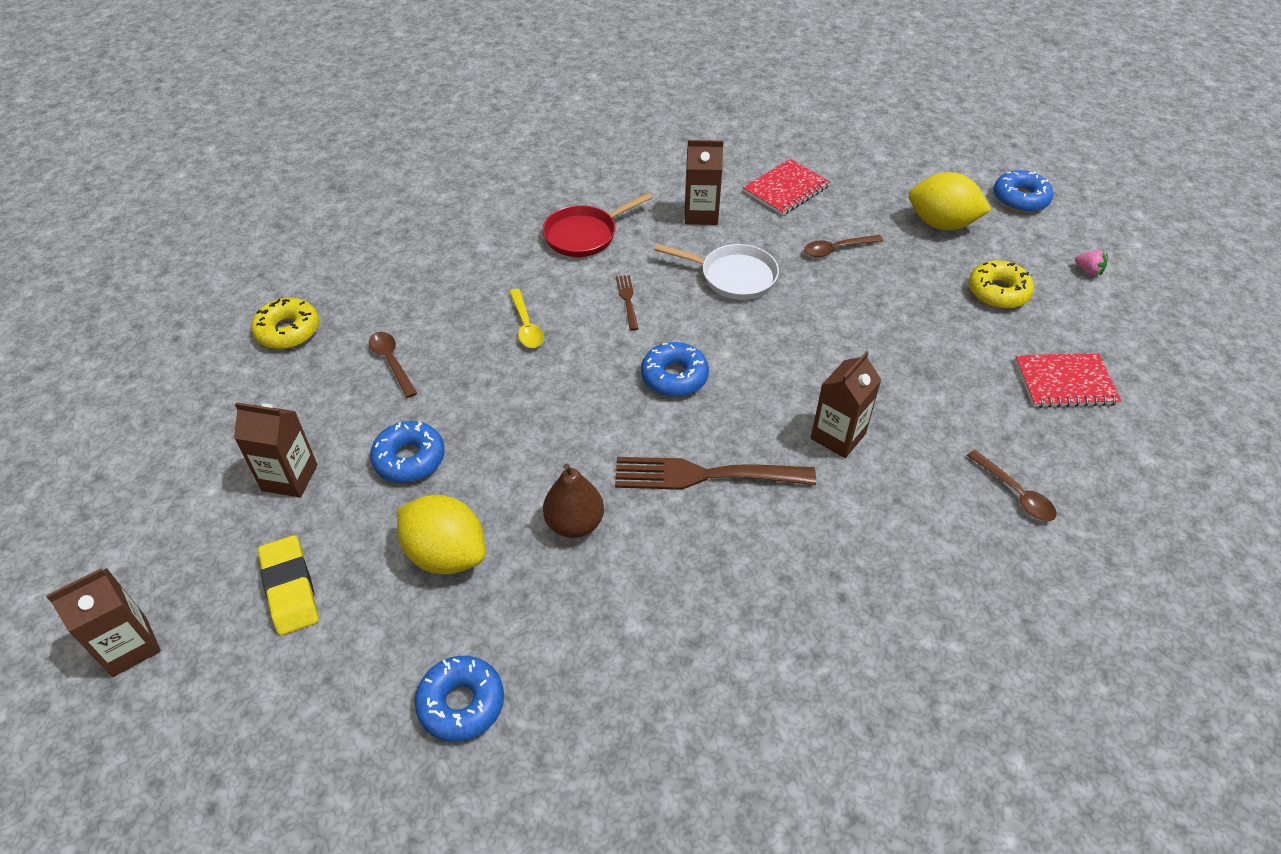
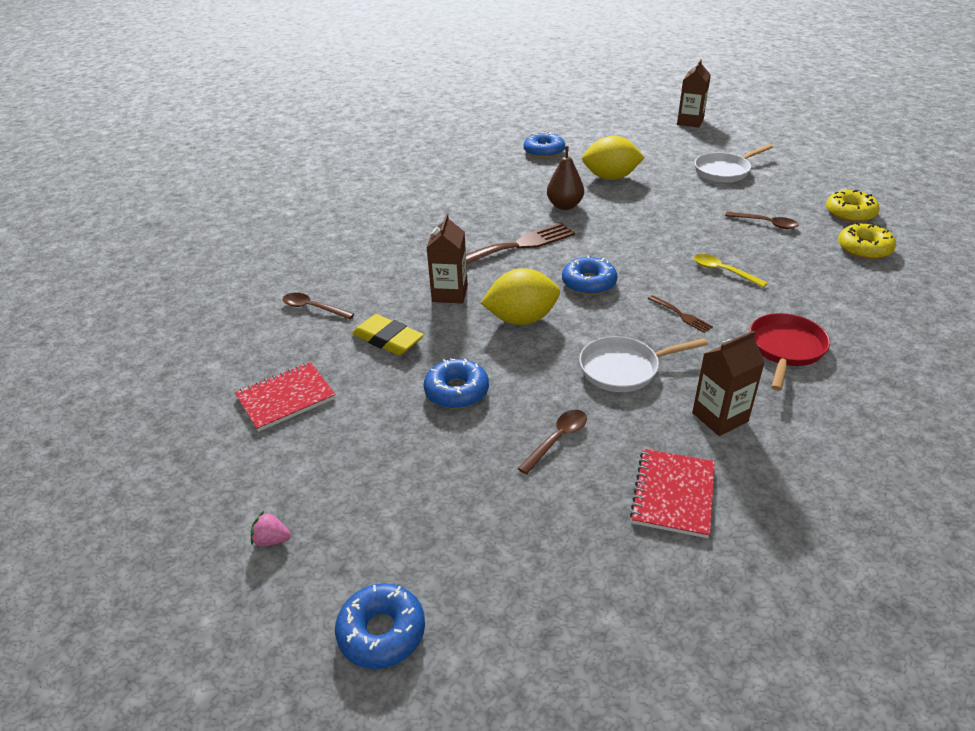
camera: 150 degrees right, 10 degrees down
(289, 478) = (724, 171): brown carton -> white pan
(290, 588) = (659, 149): yellow eraser -> yellow eraser (388, 339)
(409, 459) = (682, 196): blue donut -> blue donut (457, 391)
(941, 224) = (467, 530): yellow lemon -> yellow lemon (521, 319)
(998, 292) = (370, 463): yellow donut -> yellow donut (864, 248)

